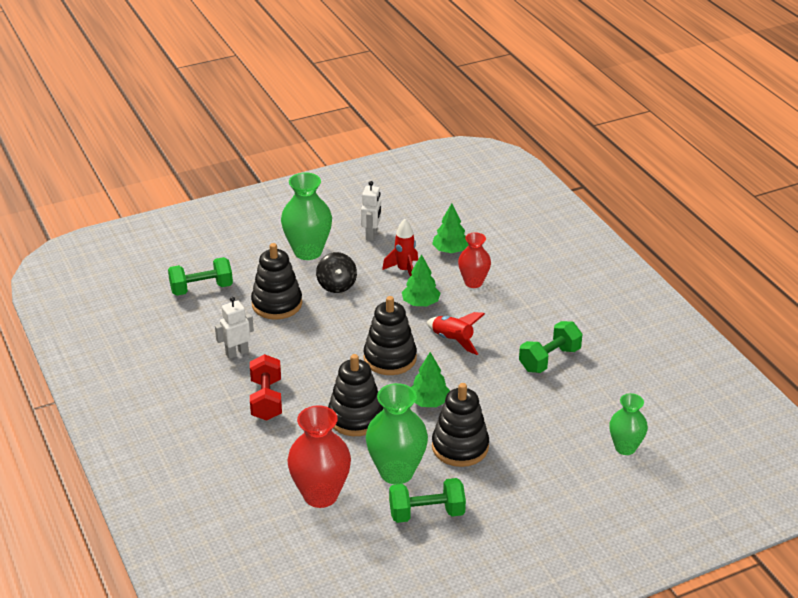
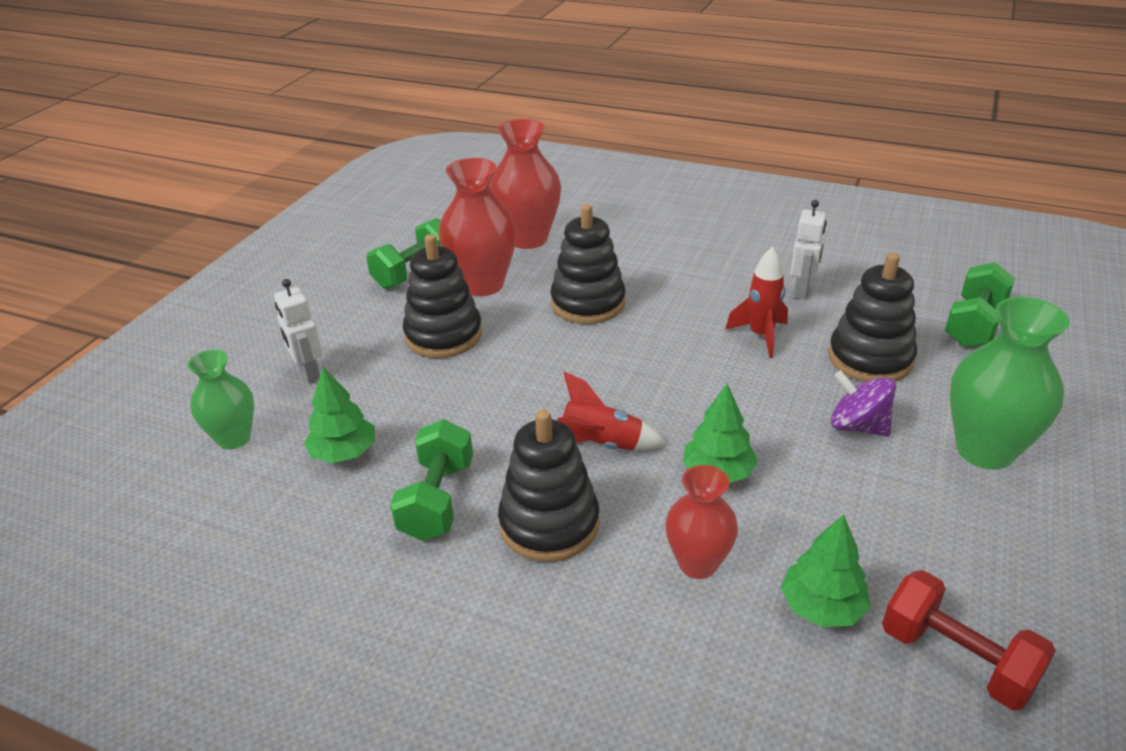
camera: 140 degrees right, 0 degrees up
(266, 400) = (696, 272): red dumbbell -> red dumbbell (956, 659)
(336, 285) = (858, 426): black spinning top -> purple spinning top
(371, 235) = (974, 546): white robot -> white robot (309, 373)
(390, 358) = (643, 377): black stacking toy -> black stacking toy (549, 524)
(396, 472) = (482, 285): green vase -> red vase
(404, 270) = (821, 512): red rocket -> red rocket (760, 336)
(429, 402) = (532, 357): green tree -> green tree (344, 453)

